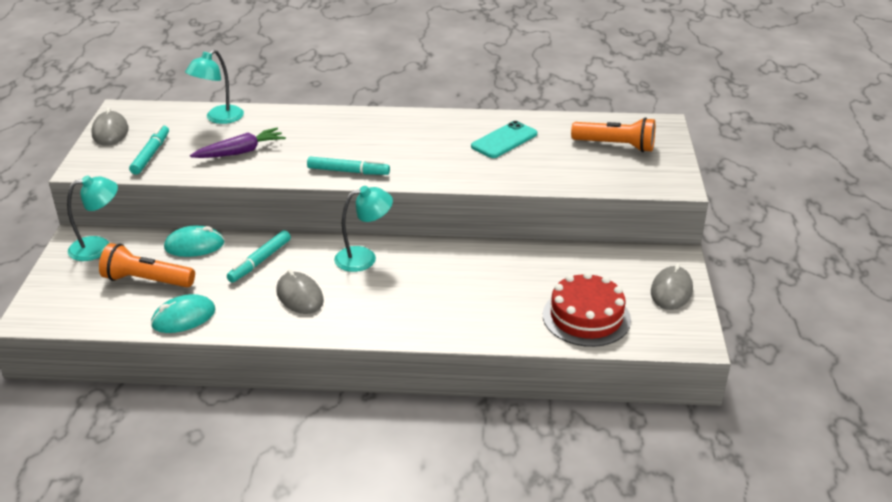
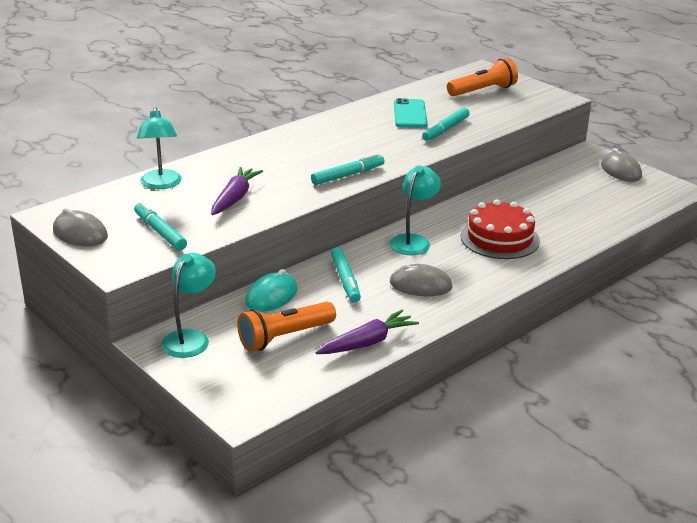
camera: 45 degrees left, 5 degrees down
(183, 317) = (367, 342): turquoise mouse -> purple carrot
(505, 168) = (445, 129): none -> turquoise marker
(586, 317) = (607, 206): red cake -> red cake (500, 238)

